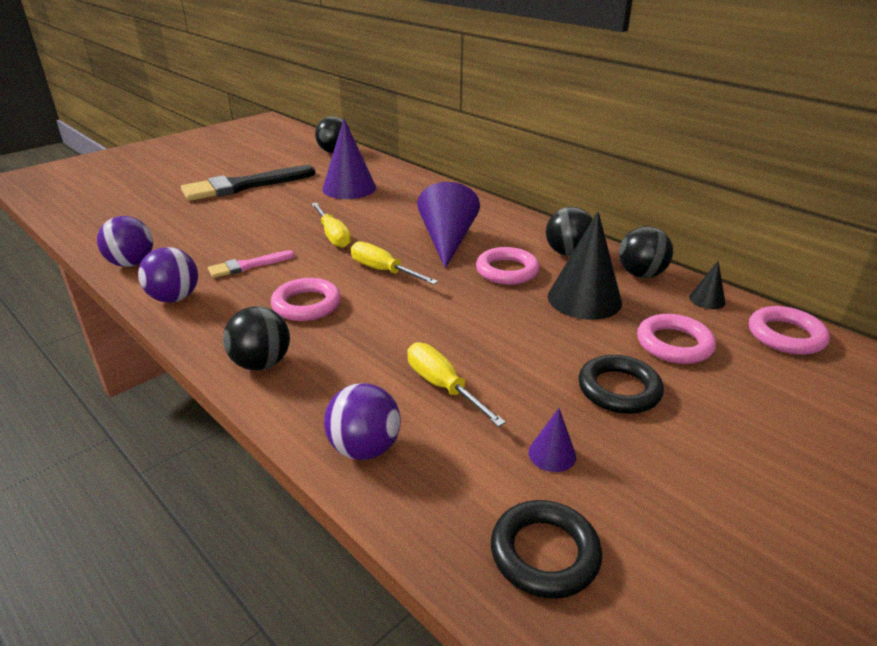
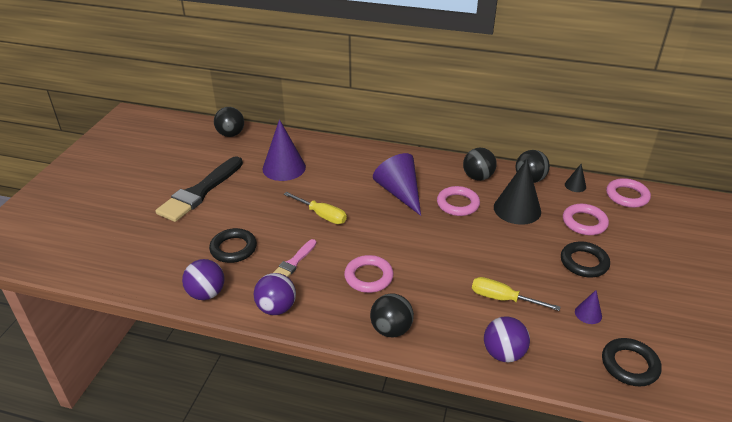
camera: 30 degrees left, 5 degrees up
(208, 236) = (233, 248): none -> black ring
(383, 271) = (386, 232): yellow screwdriver -> none

